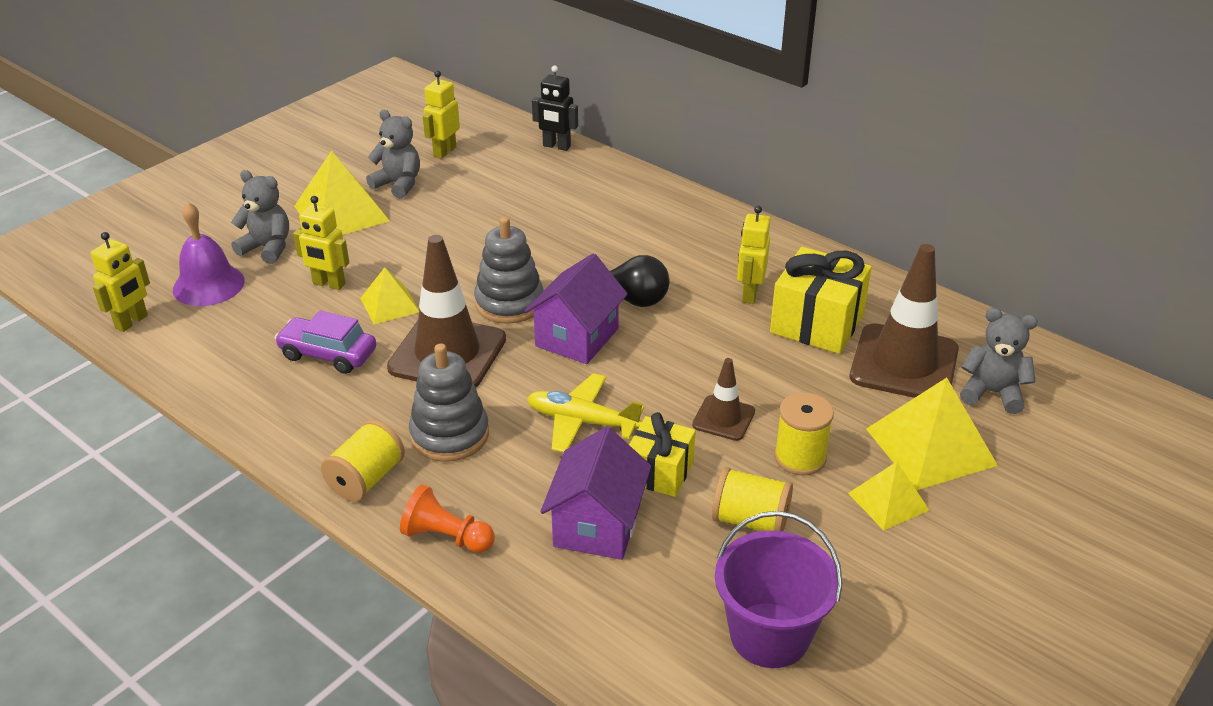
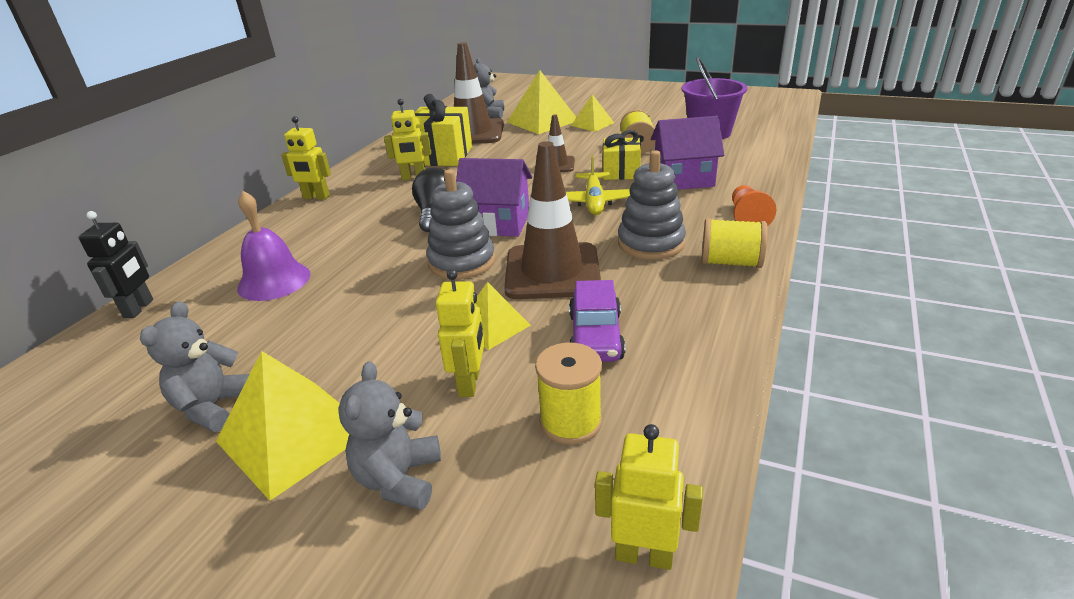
camera: 105 degrees left, 5 degrees down
(208, 285) = (513, 504): purple bell -> purple bell (274, 281)
(444, 151) = (122, 393): yellow robot -> yellow robot (316, 197)
(800, 457) = (575, 143): yellow spool -> yellow spool (570, 422)

